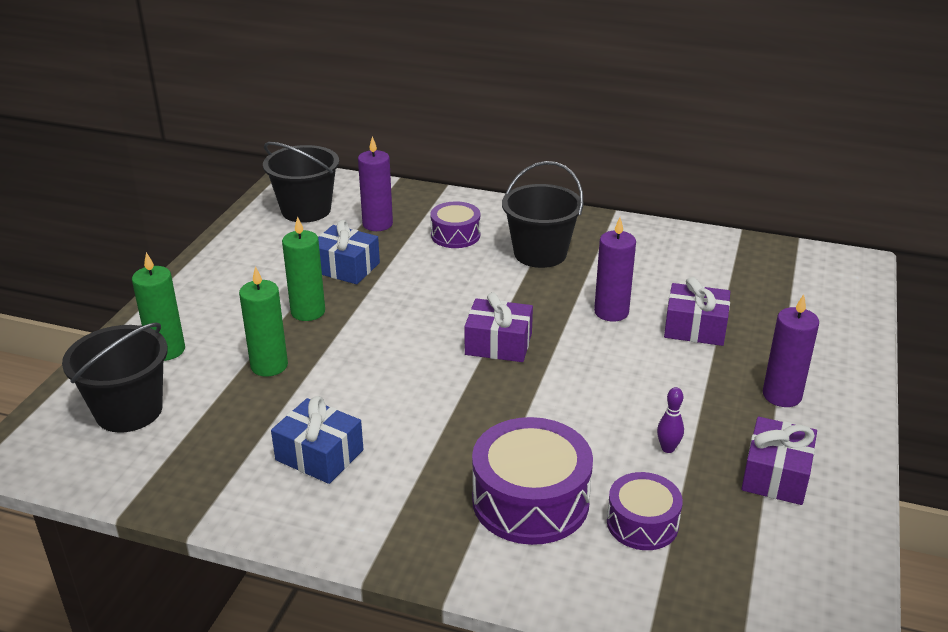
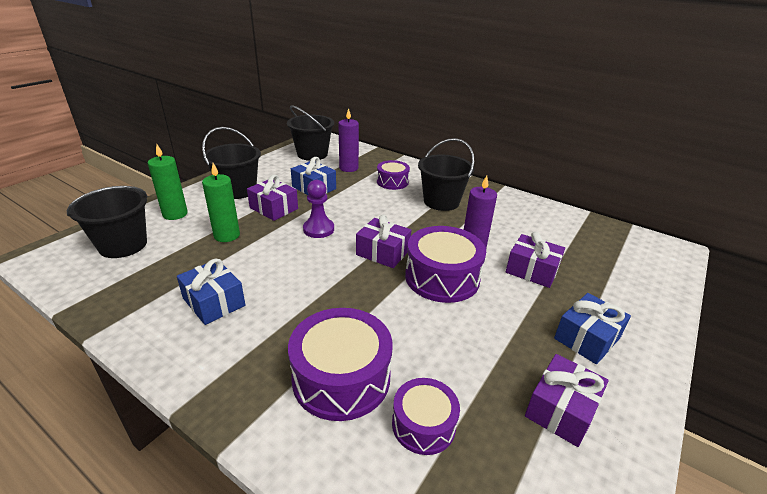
camera: 15 degrees right, 0 degrees up
(232, 294) = (238, 190): none -> black bucket
(308, 312) = (274, 208): green candle -> purple gift
(393, 330) = (318, 229): none -> purple pawn
(590, 361) = (442, 277): none -> purple drum
(668, 448) = (473, 361): purple bowling pin -> none
(782, 395) = (587, 338): purple candle -> blue gift

